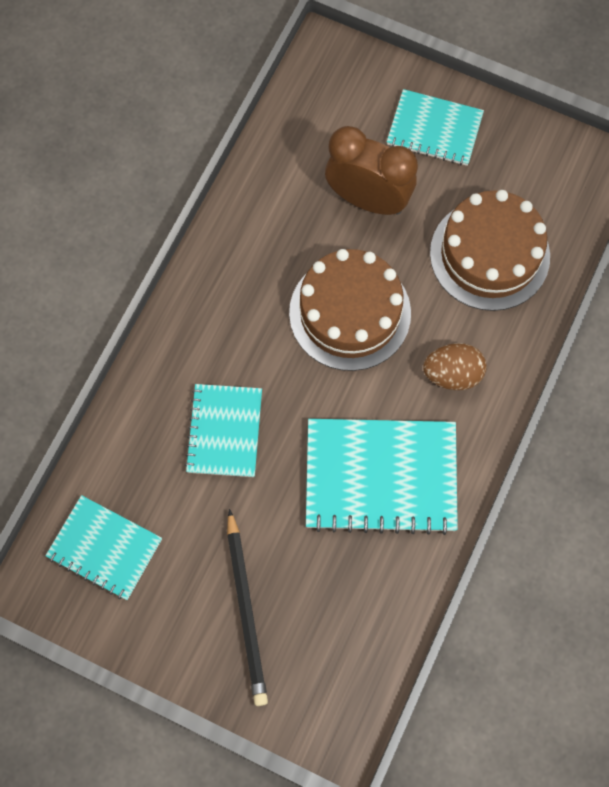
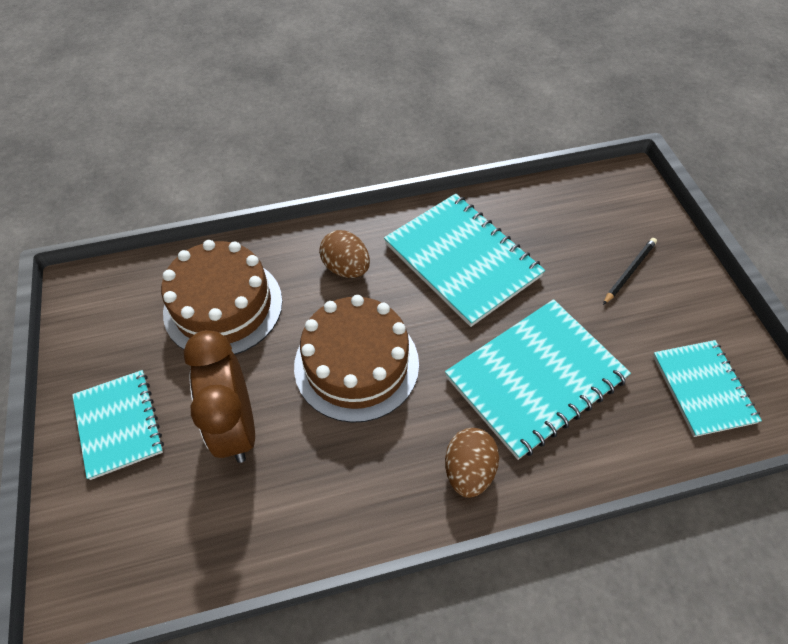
camera: 130 degrees left, 15 degrees down
(202, 322) = (468, 470): none -> brown egg
(224, 431) = (535, 378): turquoise notebook -> turquoise notebook, size x1.61
(246, 610) = (629, 271): black pencil -> black pencil, size x0.62

